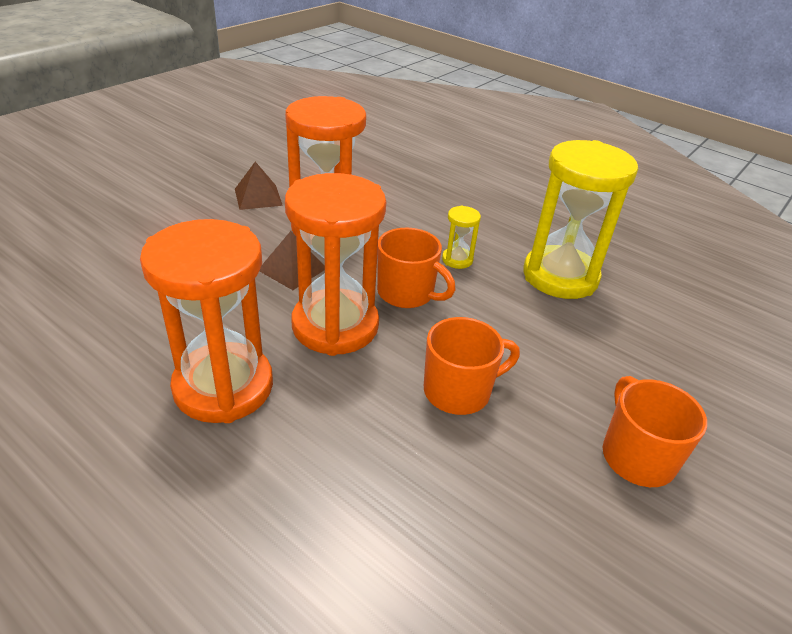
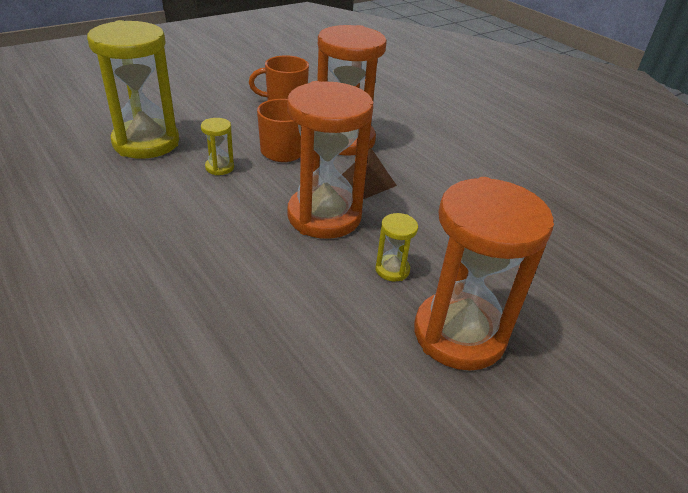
camera: 165 degrees left, 0 degrees up
(223, 387) = (418, 124): orange hourglass -> orange hourglass (459, 334)
(258, 197) = (392, 270): brown pyramid -> yellow hourglass
(636, 456) = (217, 71): orange mug -> none

